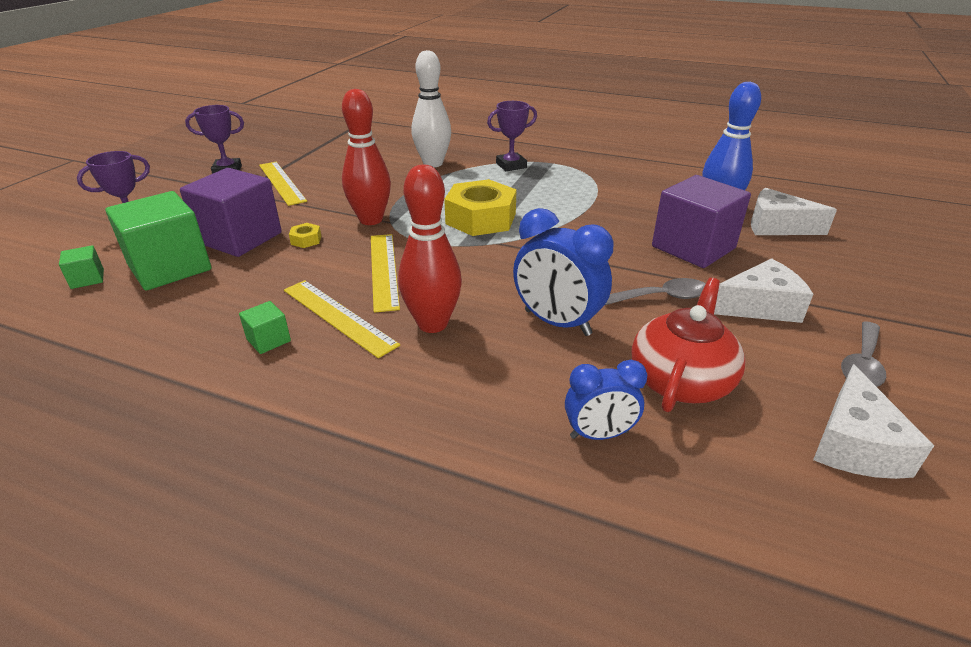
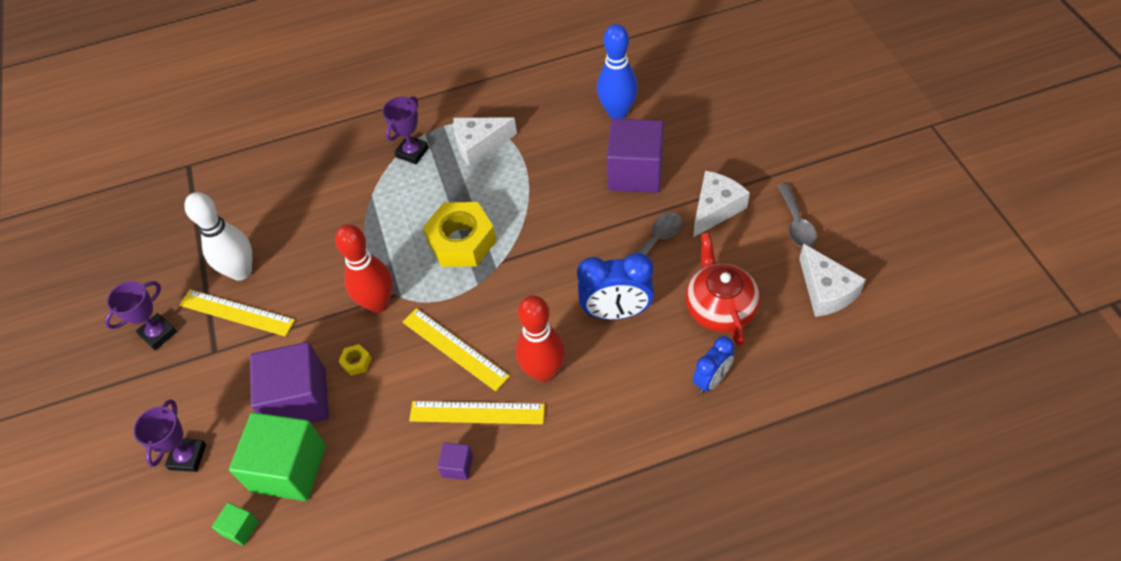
camera: 35 degrees left, 20 degrees up
(268, 340) = (457, 466): green cube -> purple cube
(433, 163) = (341, 194): white bowling pin -> white bowling pin (241, 271)
(777, 226) = (669, 109): white cheese -> white cheese (479, 145)

